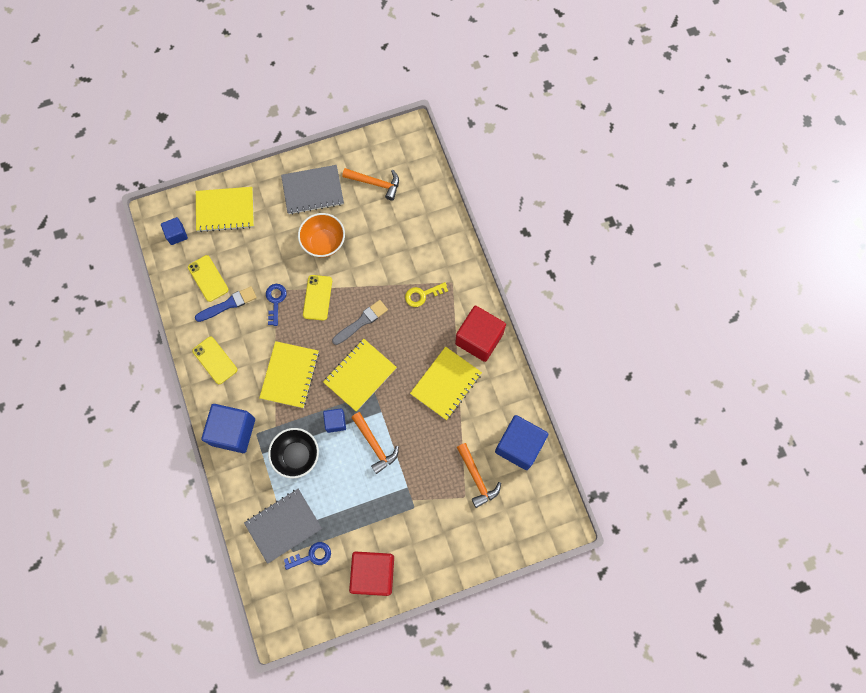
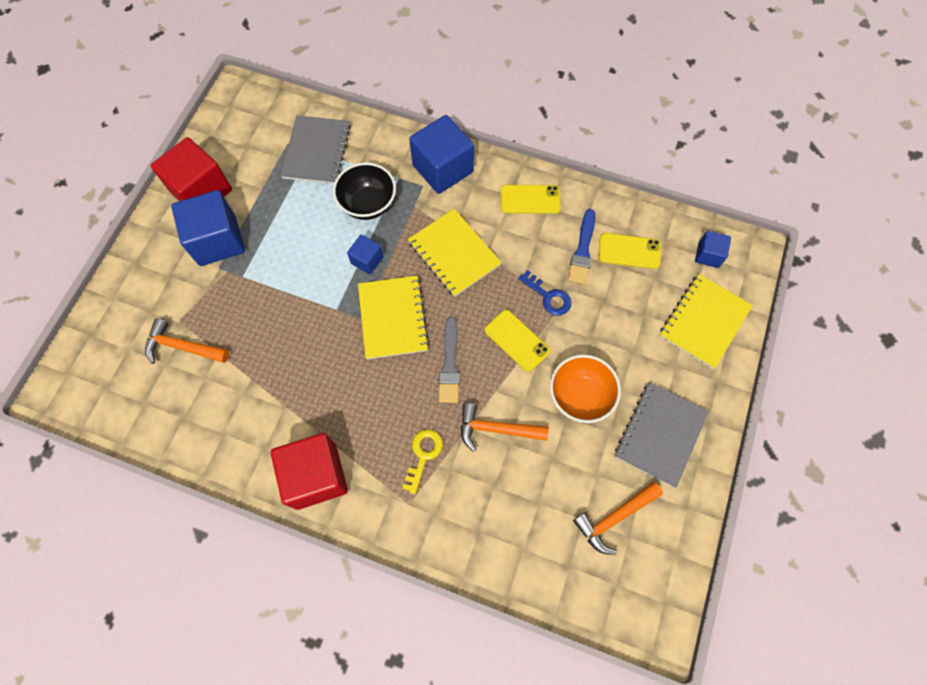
camera: 130 degrees right, 5 degrees down
(312, 556) = (268, 155): blue key -> none
(375, 445) = (310, 278): orange hammer -> orange hammer (496, 429)
(446, 383) = (302, 396): yellow notebook -> none
(519, 445) = (168, 417): blue cube -> blue cube (217, 240)

